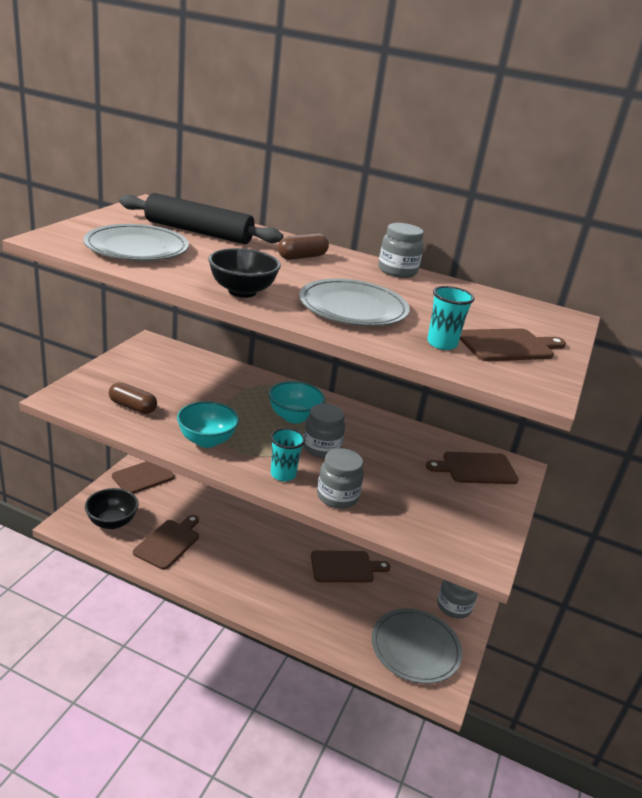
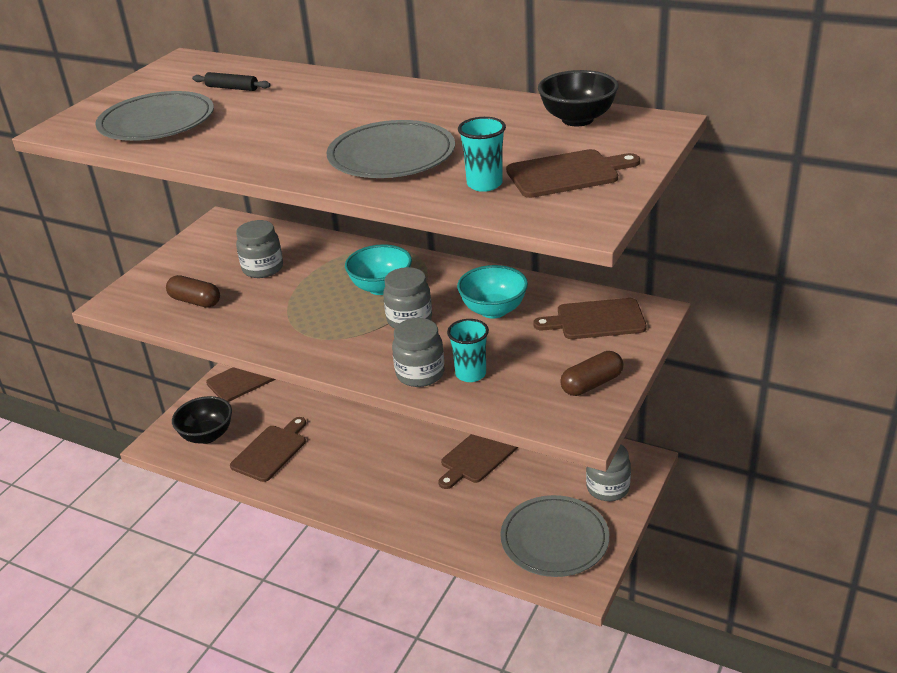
camera: 10 degrees right, 5 degrees up
(199, 232) = (232, 88): black rolling pin -> black rolling pin, size x0.43
(206, 440) = (276, 329): turquoise bowl -> turquoise bowl (493, 310)
(242, 291) = (266, 157): black bowl -> black bowl (577, 119)
(283, 474) = (360, 356): turquoise cup -> turquoise cup (470, 374)
(302, 257) = (348, 99): brown capsule -> brown capsule (591, 384)
(345, 567) = (477, 456): brown cutting board -> brown cutting board turned 135 degrees clockwise
(397, 271) = (462, 97): grey jar -> grey jar (263, 268)

